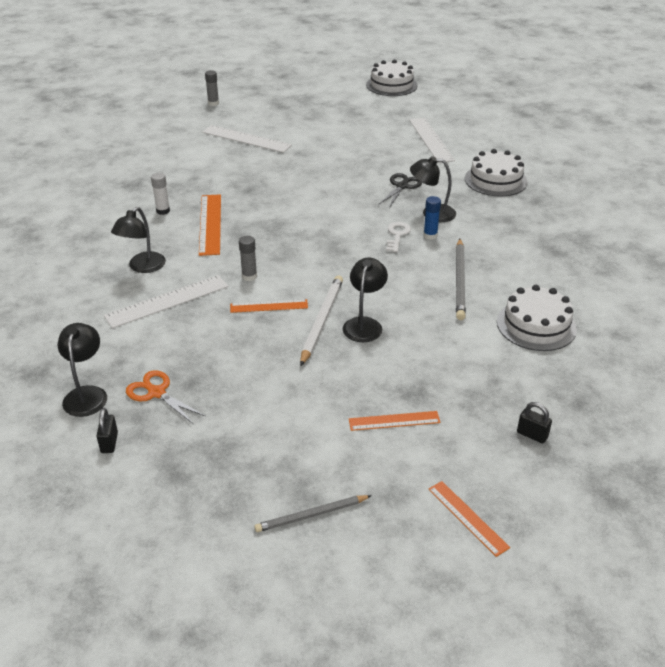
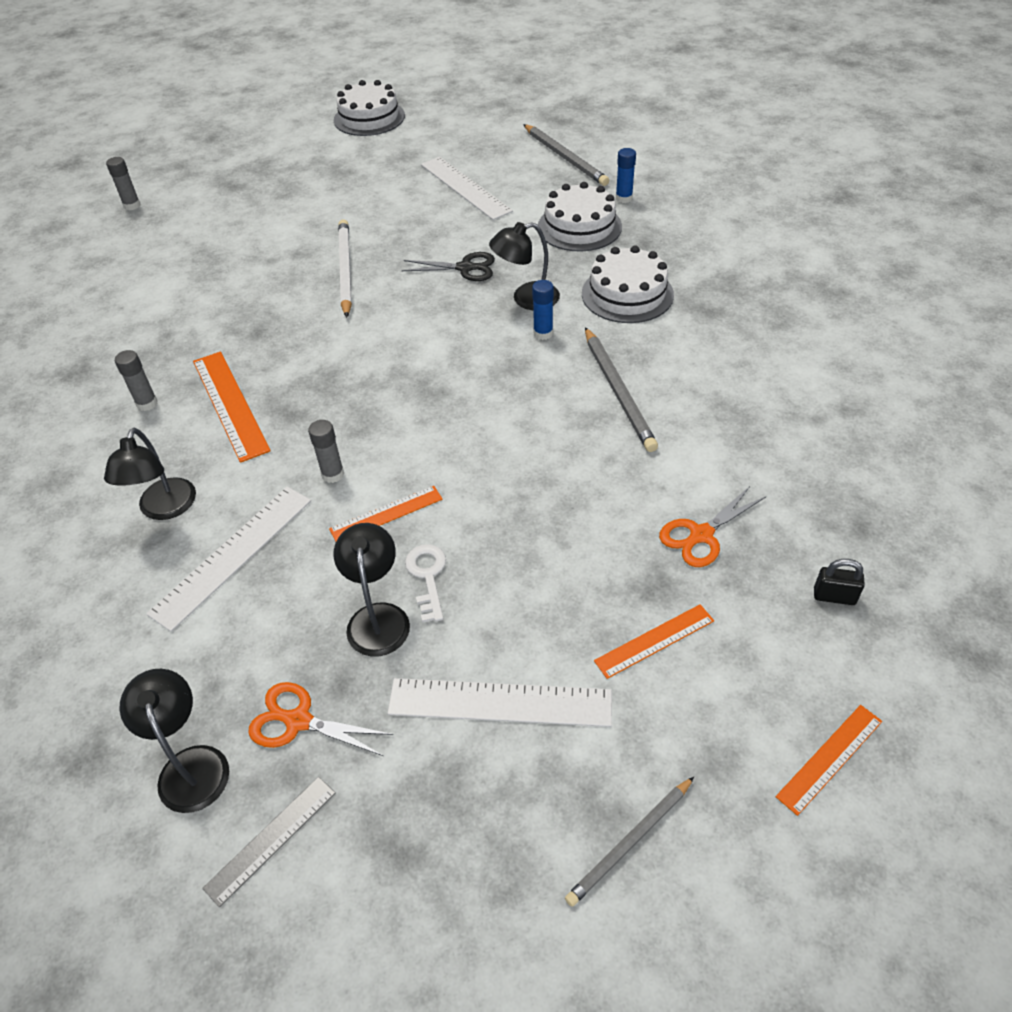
camera: 20 degrees left, 10 degrees up
(109, 443) = (271, 839): black padlock -> grey ruler
(163, 211) = (147, 403): white glue stick -> grey glue stick
(246, 139) = (211, 251): white ruler -> white ruler (500, 703)
(321, 321) = (472, 513): white pencil -> white pencil (345, 270)
(364, 324) = (532, 499): black lamp -> black lamp (378, 617)
(397, 235) = (500, 345): white key -> white key (427, 576)
(402, 186) = (465, 268): black scissors -> black scissors turned 90 degrees clockwise
(462, 375) = (701, 535): none -> orange scissors
(467, 517) = (829, 758): orange ruler -> orange ruler turned 75 degrees counterclockwise
(512, 137) = (565, 157): none -> grey pencil
(536, 325) = (747, 428): white cake -> white cake (627, 294)
(538, 170) = (624, 198): none -> blue glue stick

